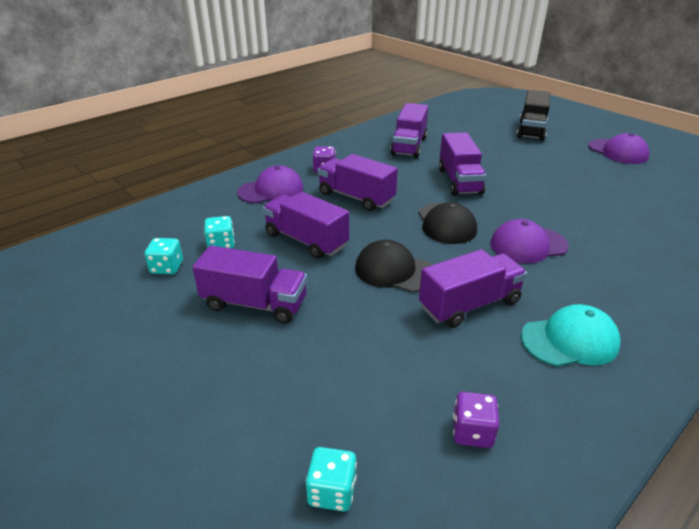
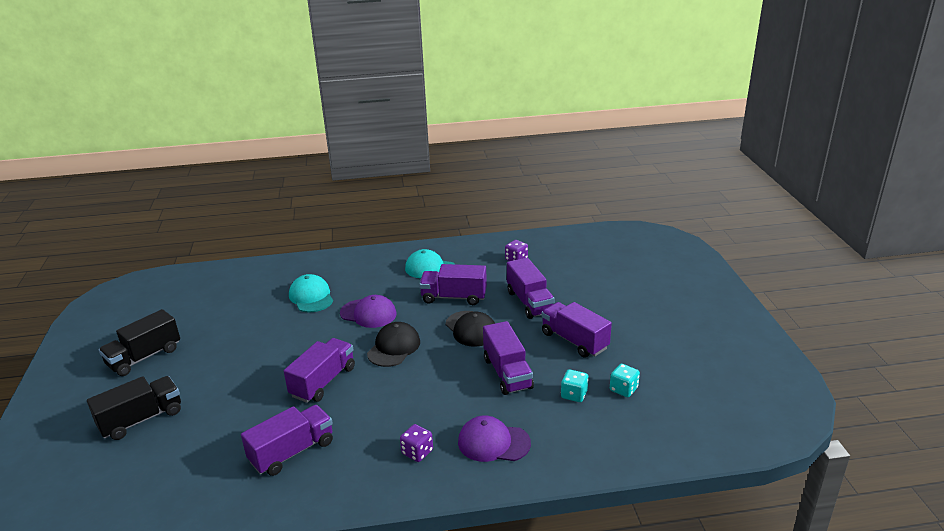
camera: 145 degrees left, 5 degrees down
(332, 491) = (586, 264): turquoise dice -> none
(356, 197) = (428, 400): purple truck -> purple truck (529, 302)
(617, 152) = (144, 357): purple cap -> black truck
(618, 239) = (311, 297): none -> turquoise cap

